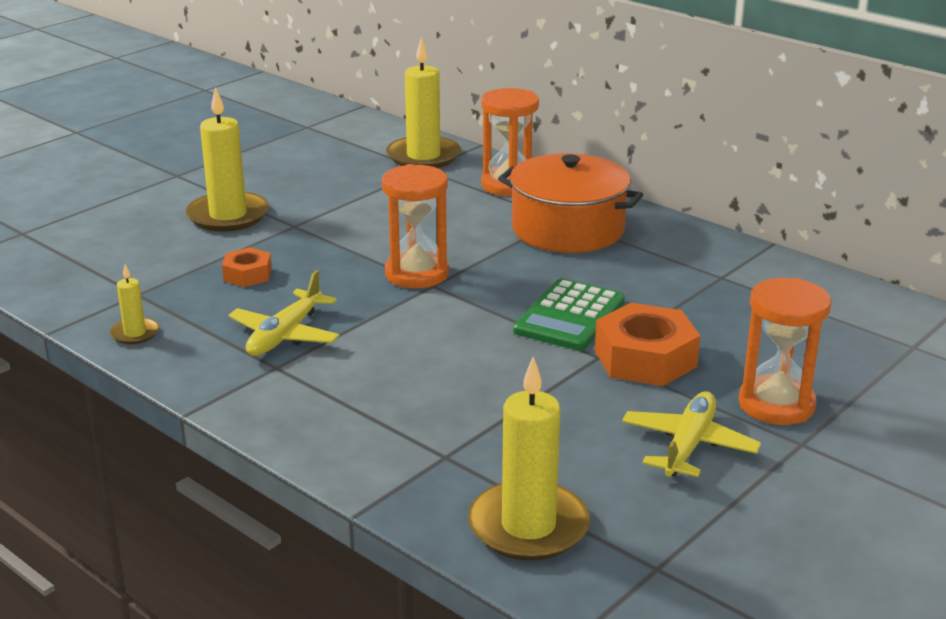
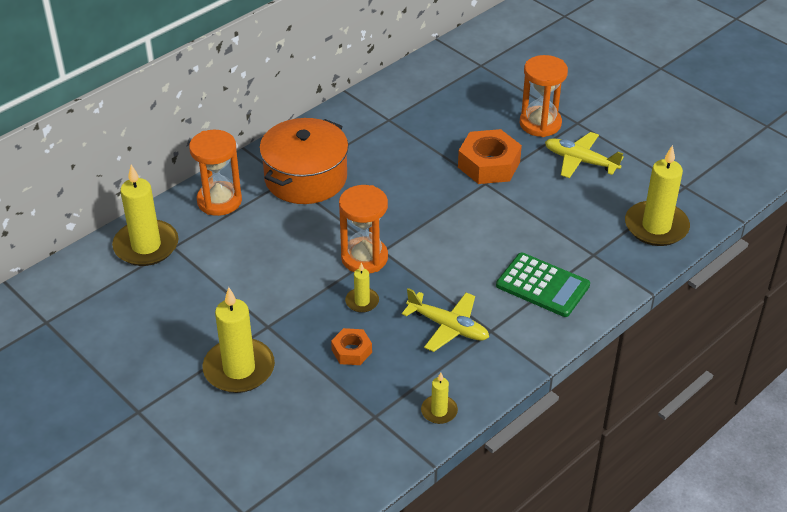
camera: 85 degrees left, 15 degrees up
(334, 276) = (362, 301): none -> yellow candle
(570, 316) = (434, 190): green calculator -> green calculator (542, 285)

